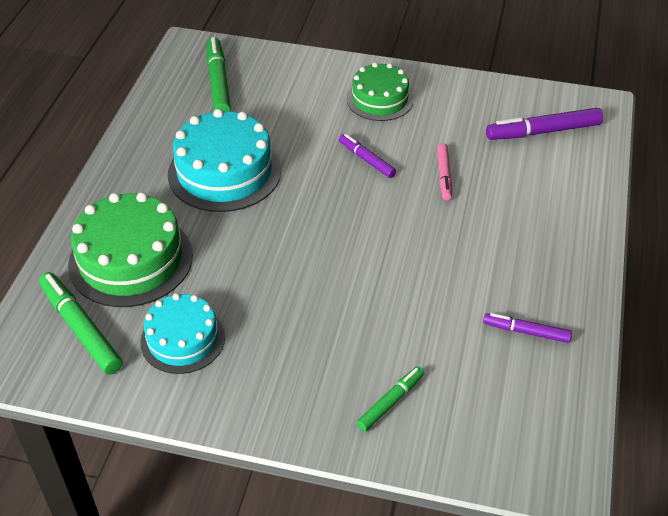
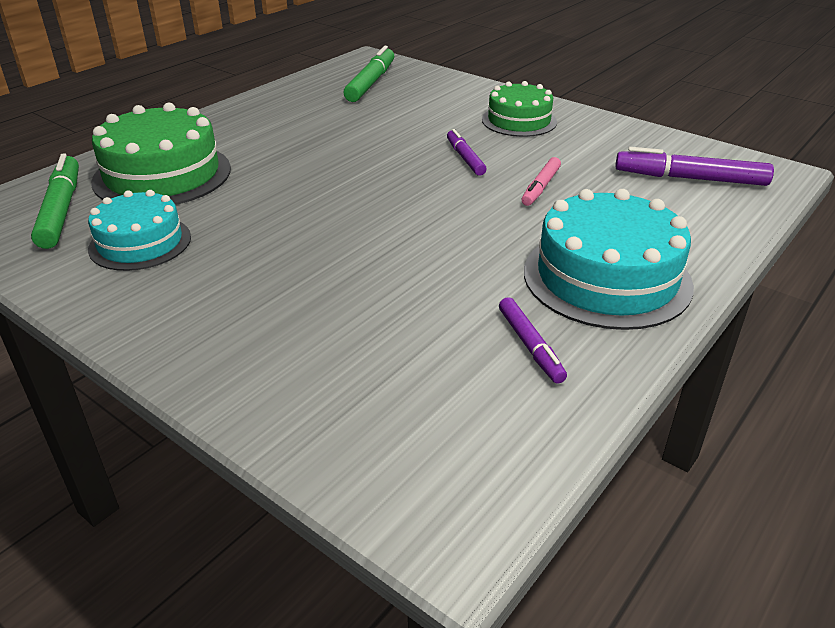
camera: 25 degrees right, 10 degrees down
(224, 172) = (314, 137): turquoise cake -> turquoise cake (606, 278)
(390, 402) = (297, 362): green marker -> none
(526, 332) = (530, 346): purple marker -> purple marker turned 150 degrees counterclockwise

